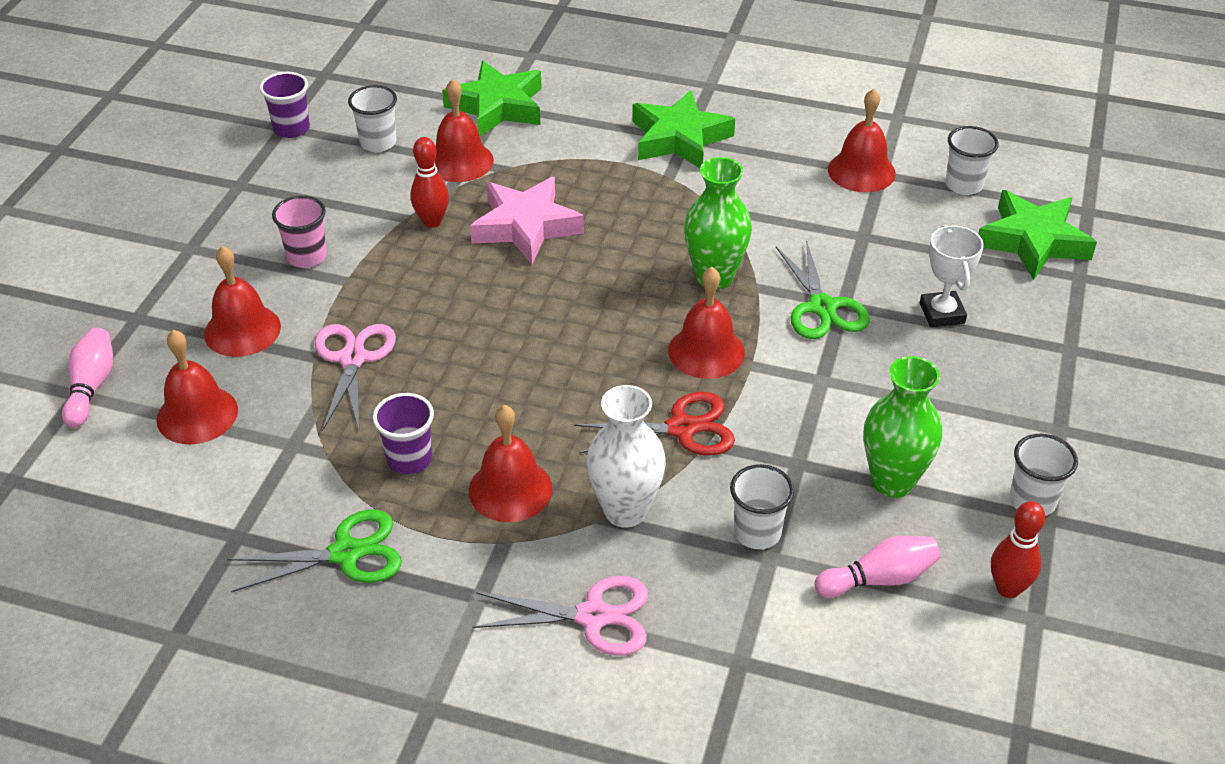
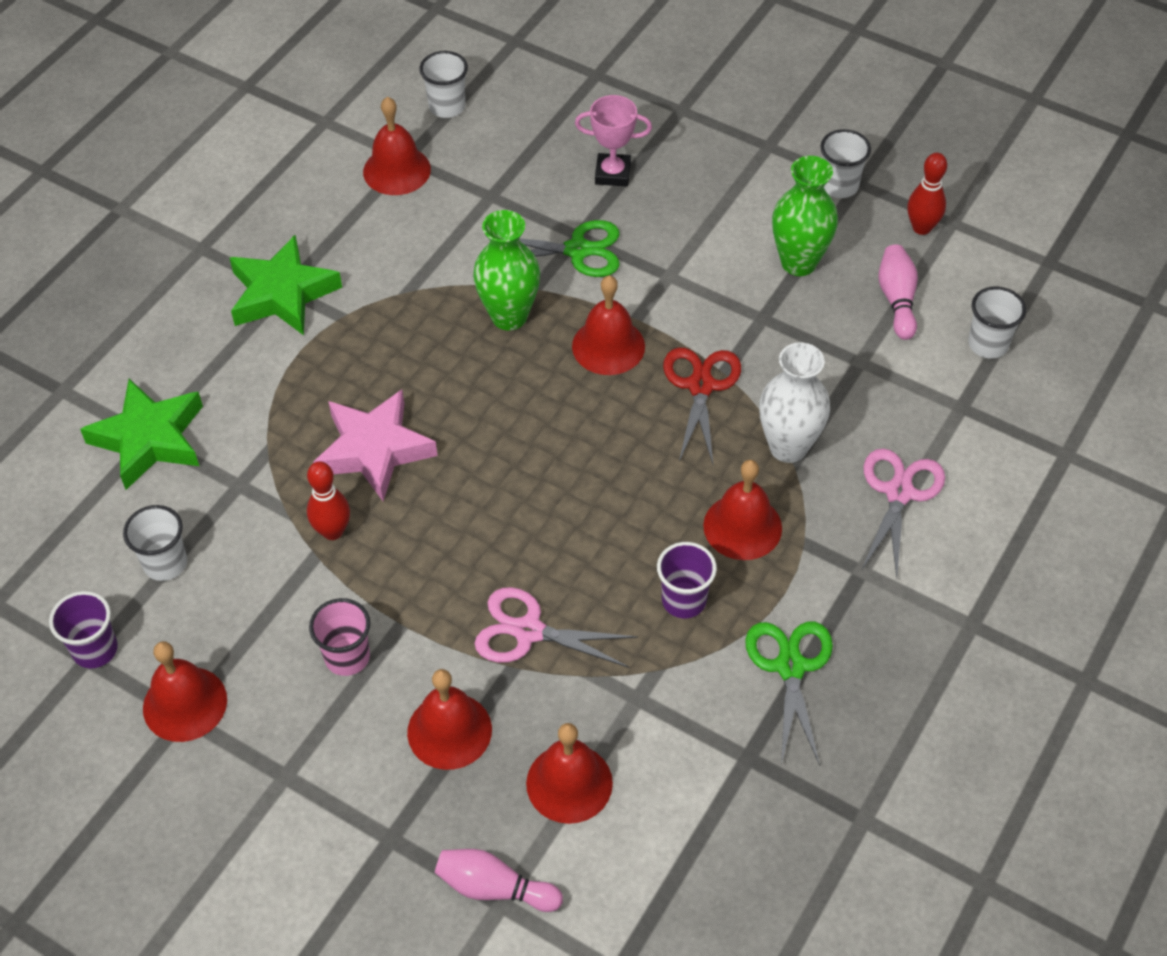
camera: 75 degrees left, 10 degrees up
(460, 161) = (236, 490): red bell -> red bell (185, 703)
(757, 532) = (833, 363): white cup -> white cup (988, 344)
(942, 313) = (612, 173): white trophy -> pink trophy
(1032, 241) = (541, 87): green star -> none

